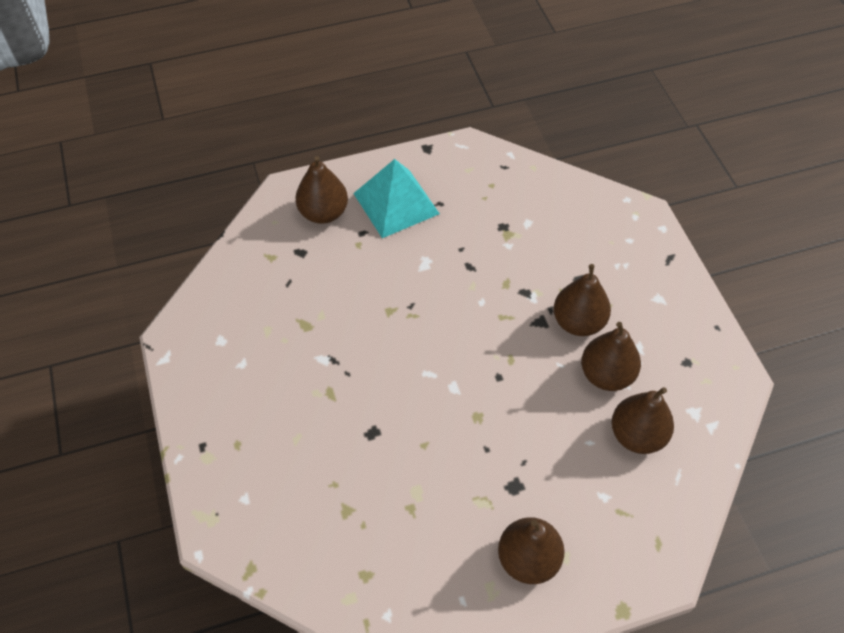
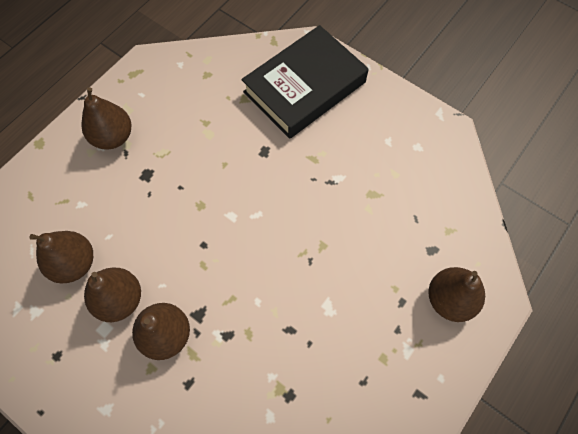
camera: 145 degrees right, 10 degrees up
(268, 479) = (305, 87): none -> black book
(396, 203) = (400, 354): turquoise pyramid -> none

